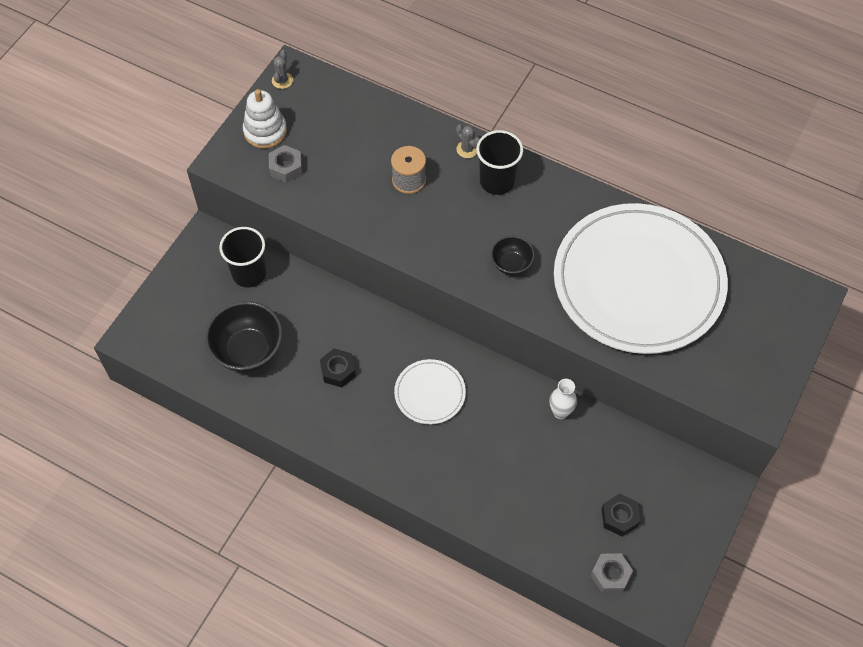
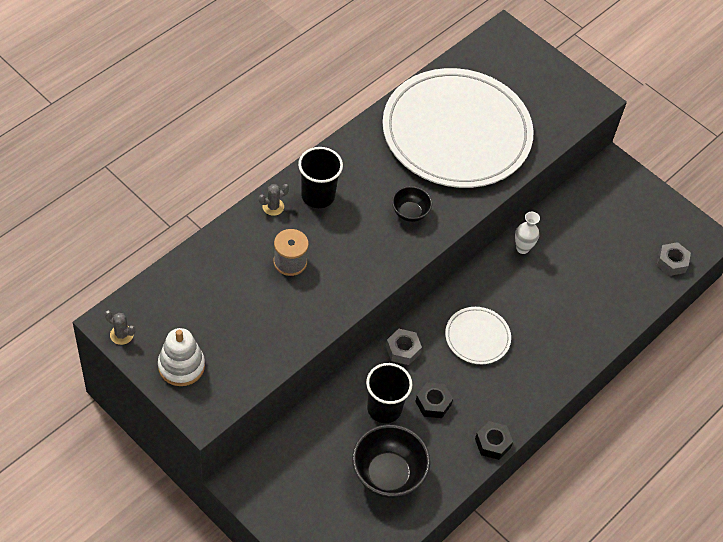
camera: 80 degrees left, 5 degrees down
(249, 273) = (299, 452): black cup -> black cup (384, 408)
(286, 168) = (235, 359): grey nut -> grey nut (403, 350)
(619, 517) = (625, 240): black nut -> black nut (492, 443)

